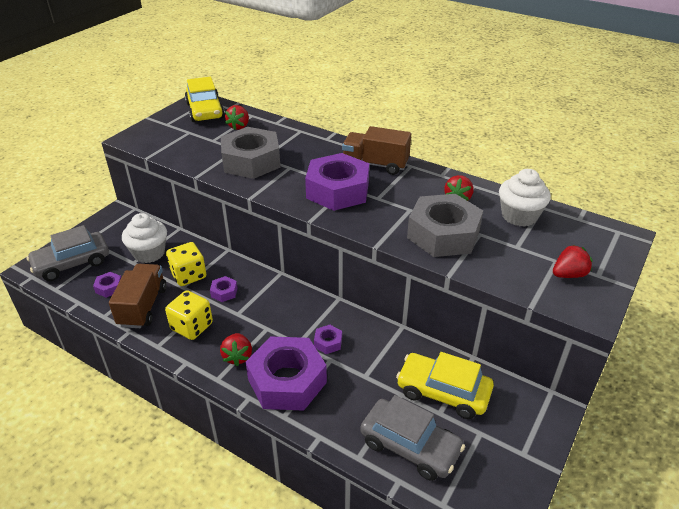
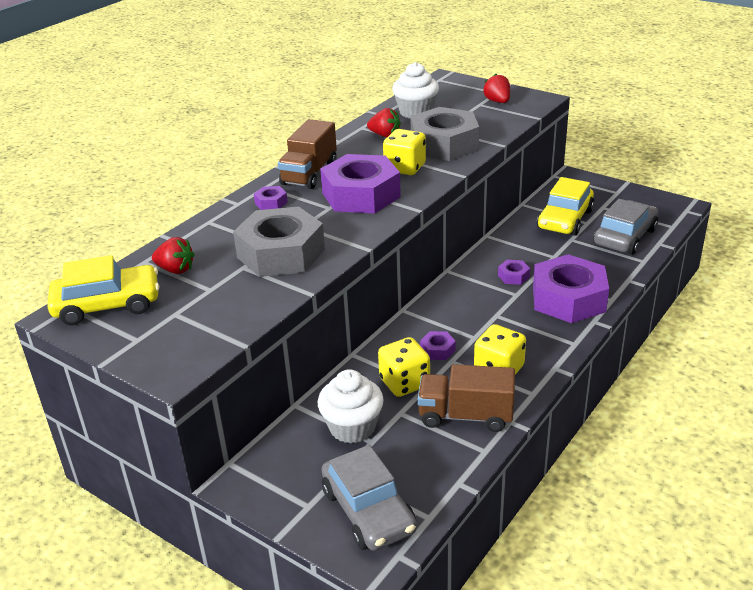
camera: 85 degrees left, 5 degrees down
(109, 288) = (427, 456): purple nut -> purple nut (271, 203)
(237, 356) = (541, 332): red strawberry -> none
(389, 211) = (405, 168): none -> yellow dice

